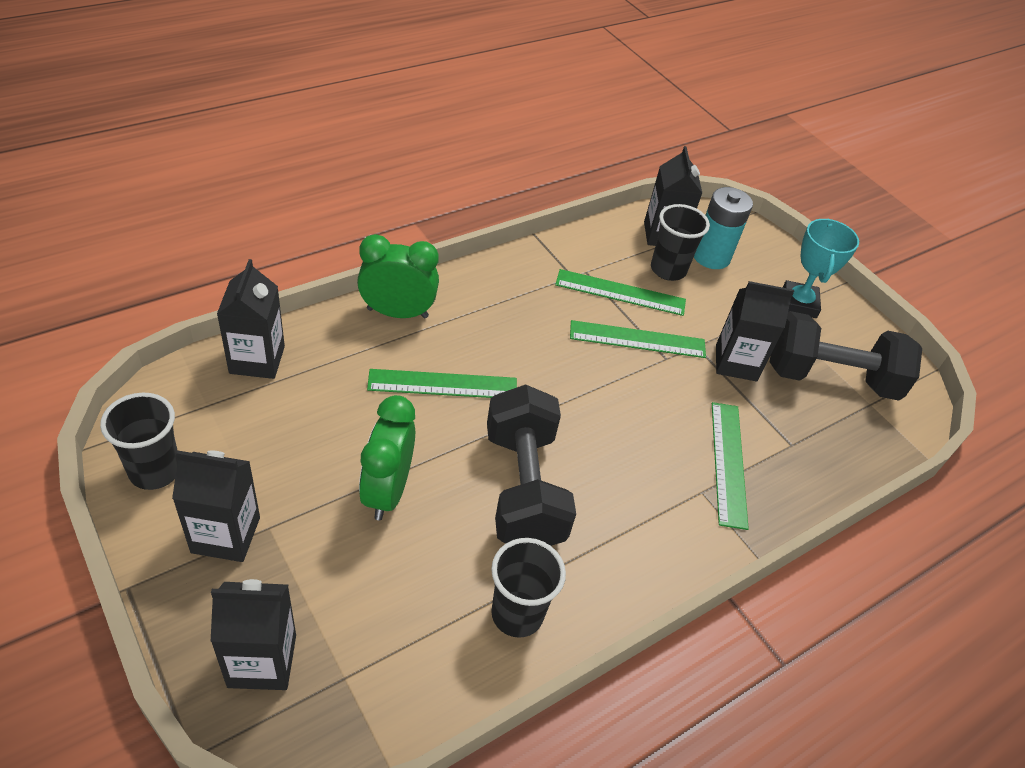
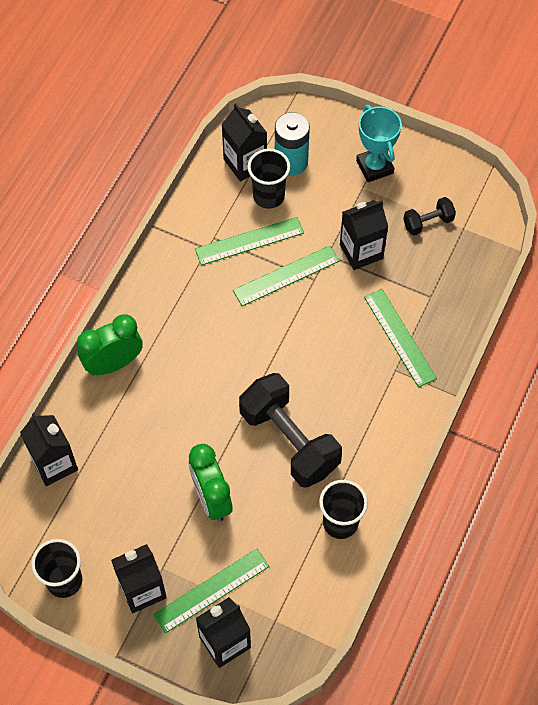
camera: 25 degrees left, 15 degrees up
(443, 384) = (187, 400): green ruler -> green ruler (211, 590)
(830, 378) = (428, 222): black dumbbell -> black dumbbell, size x0.48

